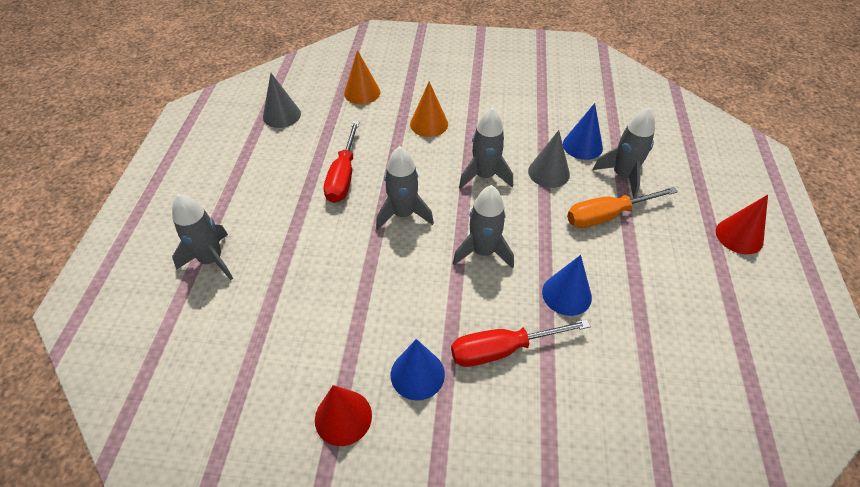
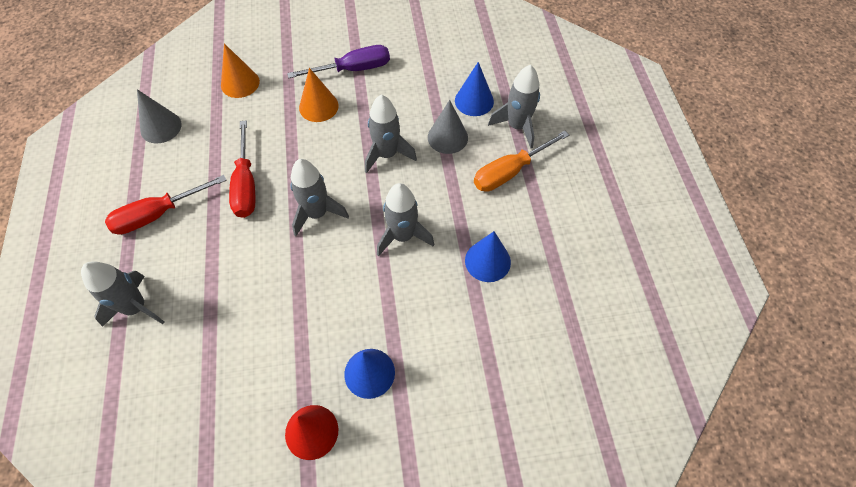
camera: 15 degrees left, 10 degrees up
(469, 99) = (353, 69): none -> purple screwdriver
(502, 349) = (441, 329): red screwdriver -> red screwdriver (158, 214)
(739, 236) = (628, 167): red cone -> none

